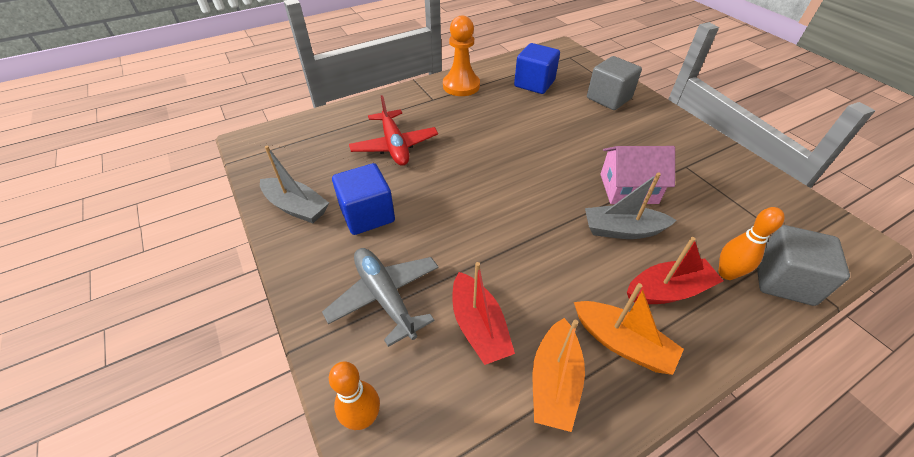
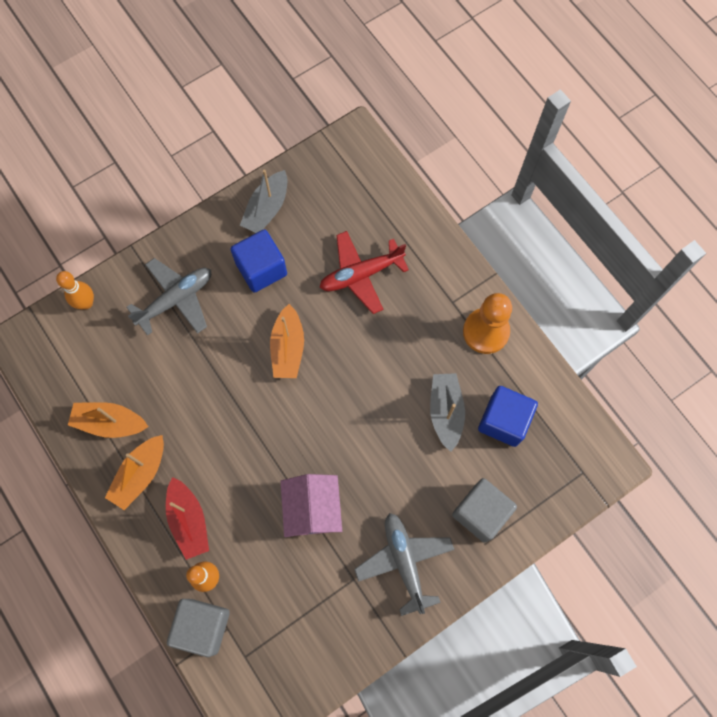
camera: 85 degrees right, 25 degrees up
(462, 198) = (288, 348): none -> orange boat
(478, 326) = (152, 370): red boat -> none
(622, 230) = (255, 493): grey boat -> grey boat (445, 412)
(660, 137) = (404, 561): none -> grey plane

